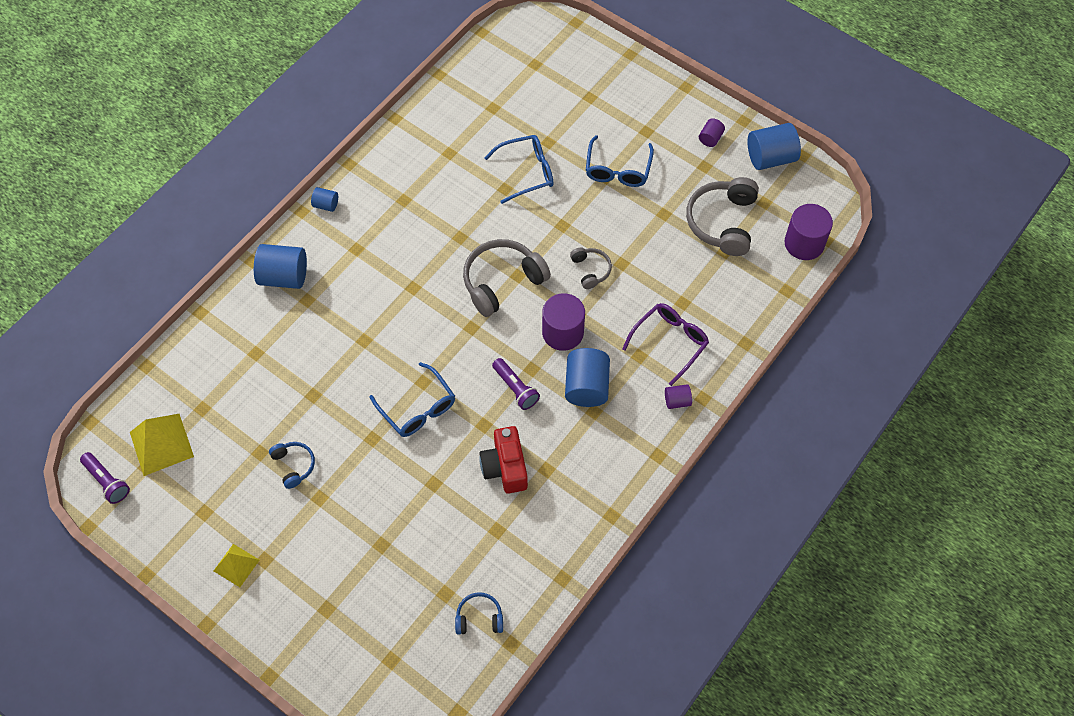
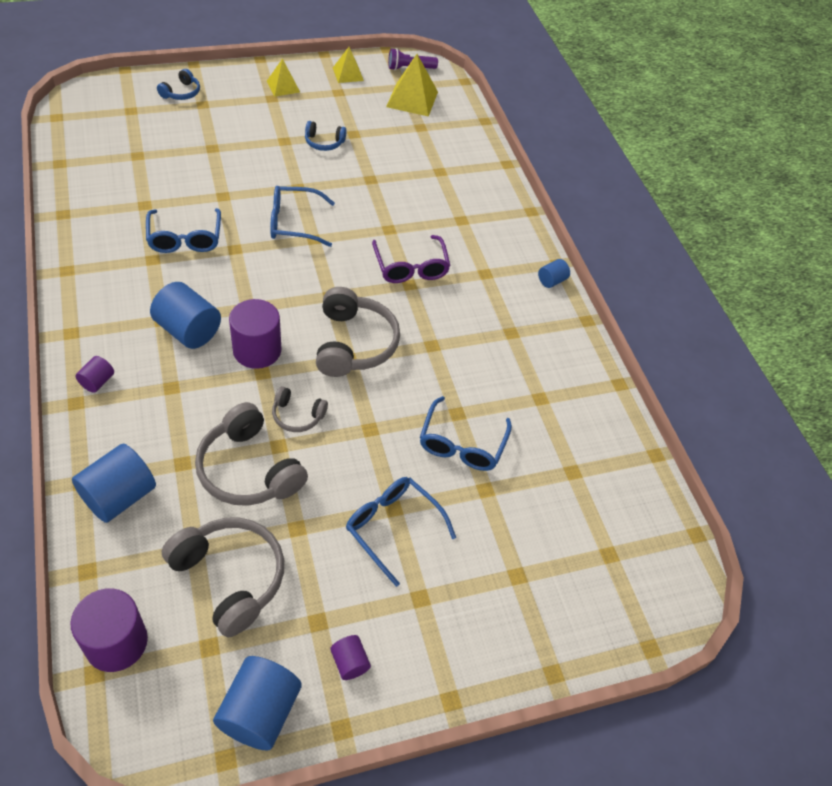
camera: 120 degrees right, 10 degrees down
(165, 527) = (348, 74): none -> yellow pyramid
(284, 276) = (498, 219): blue cylinder -> blue cylinder (119, 496)
(479, 618) = (98, 160): blue headphones -> blue headphones (181, 93)
(505, 467) = (185, 238): red camera -> blue glasses
(516, 388) = (242, 286): purple flashlight -> none
(652, 265) = (248, 469): none -> grey headphones
(670, 342) = (155, 420): purple glasses -> purple glasses (411, 267)

